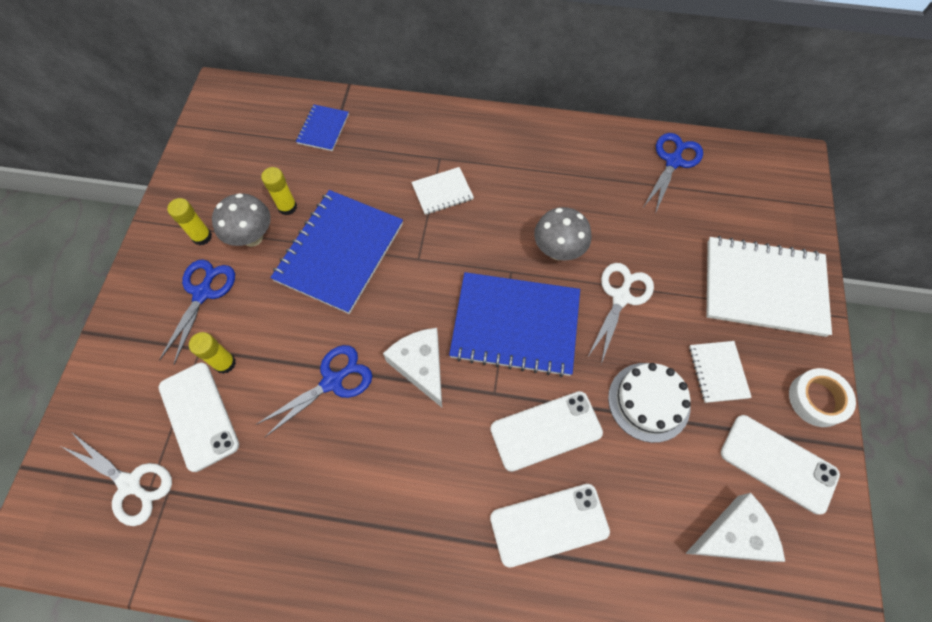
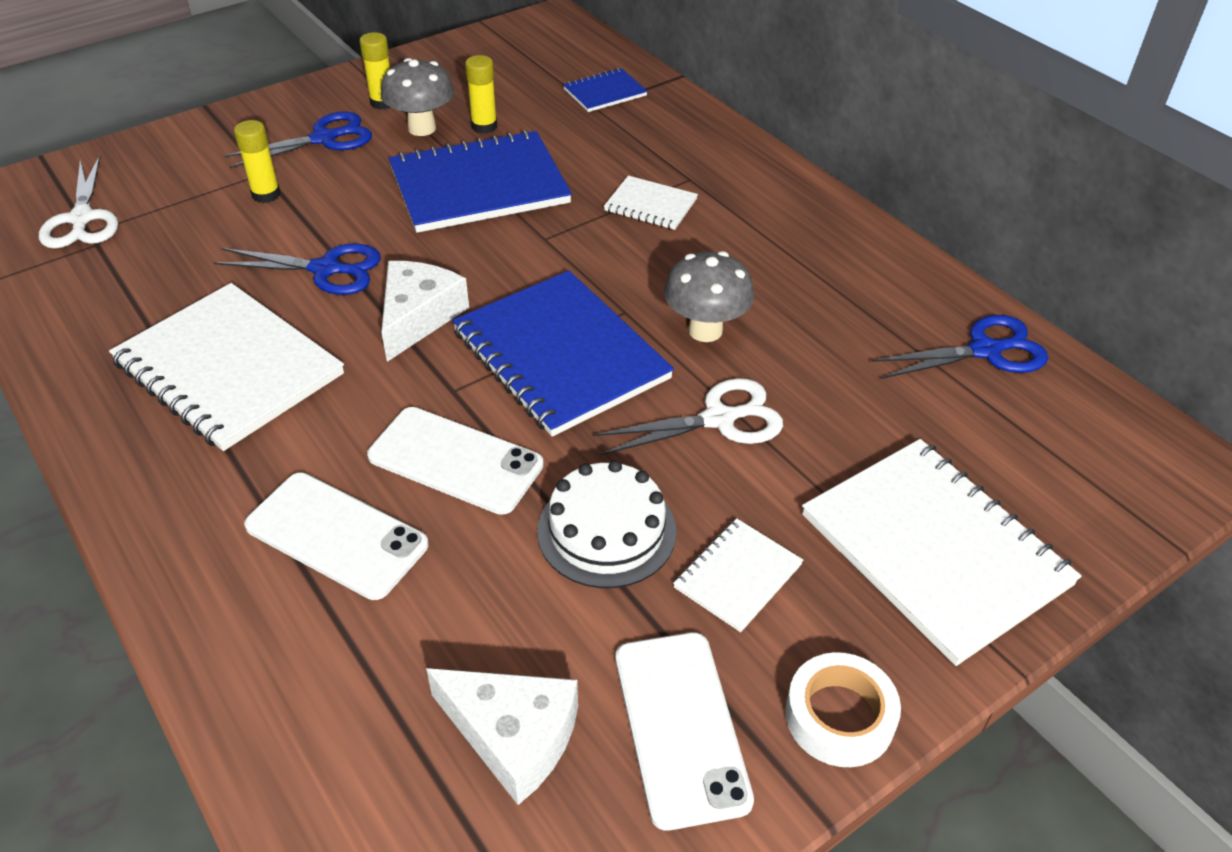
camera: 45 degrees right, 20 degrees down
(199, 416) = (193, 214): white phone -> none
(369, 491) = (229, 368): none -> white notebook

